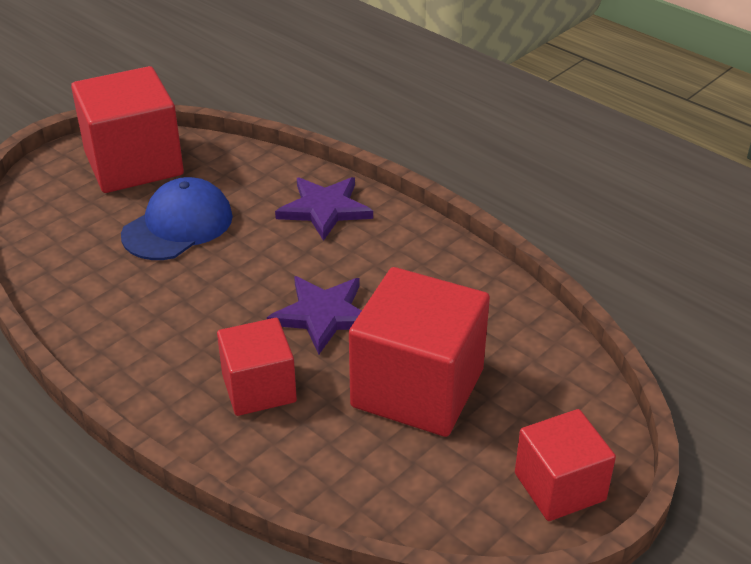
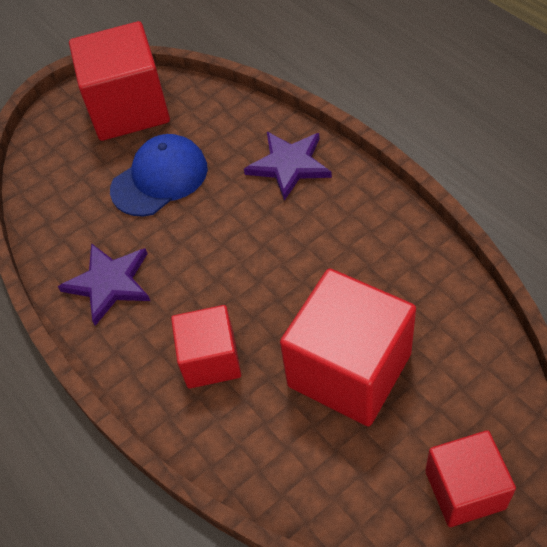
camera: 15 degrees right, 15 degrees up
(323, 315) = (275, 283): purple star -> purple star (109, 283)

